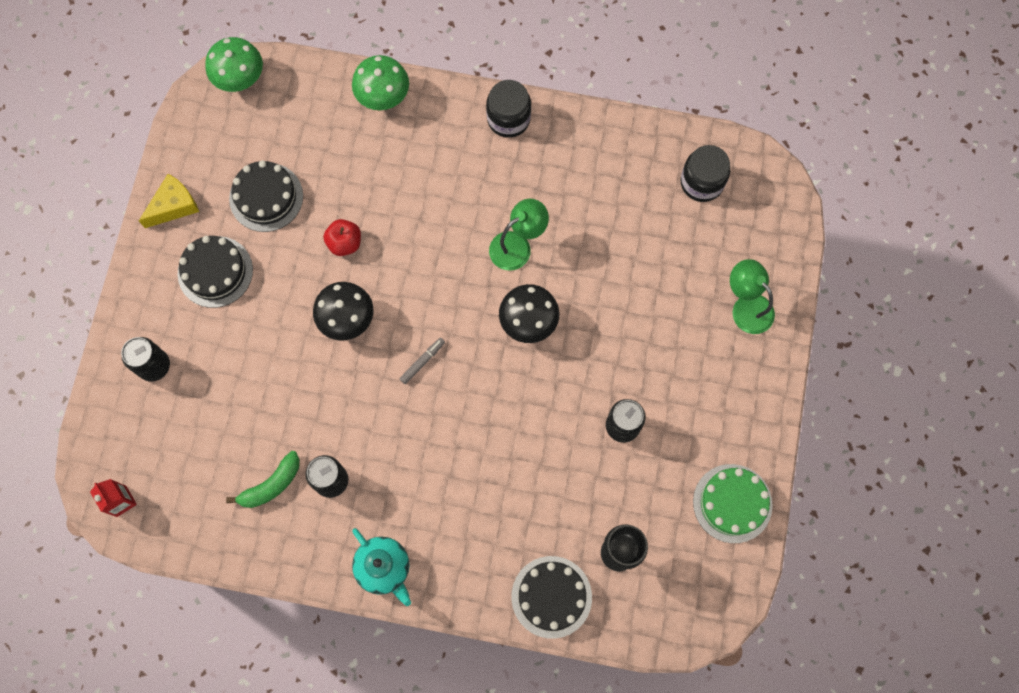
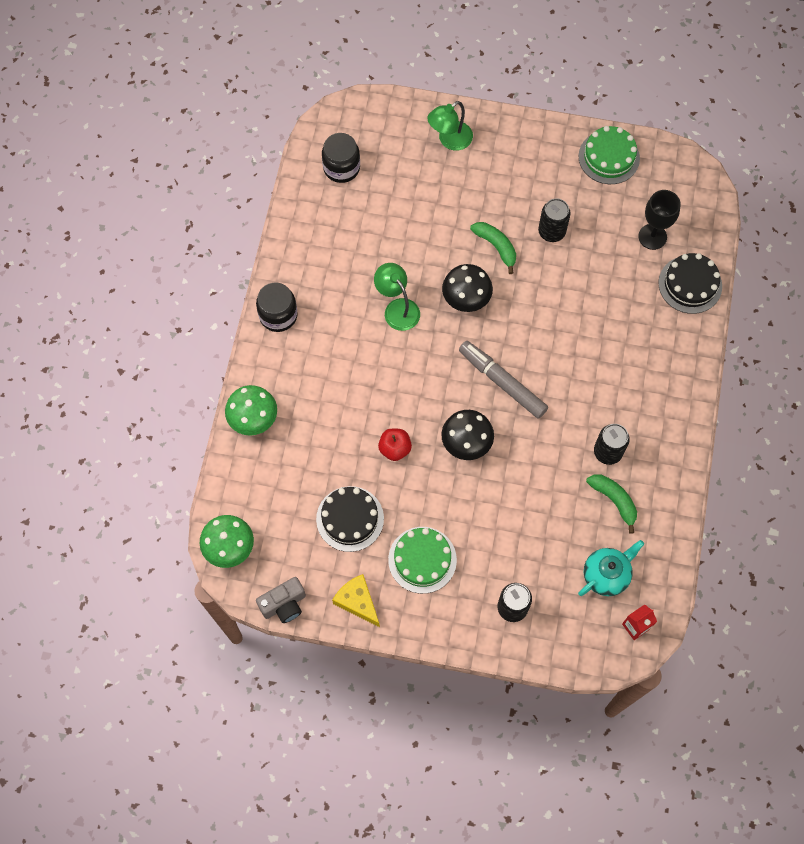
camera: 90 degrees left, 5 degrees down
(177, 134) = (284, 604): none -> grey camera
(215, 271) = (422, 560): black cake -> green cake
(384, 568) = (677, 408): turquoise teapot -> turquoise teapot (606, 575)
(422, 362) = (502, 382): grey marker -> grey marker, size x2.14
(600, 359) = (496, 247): none -> green banana

